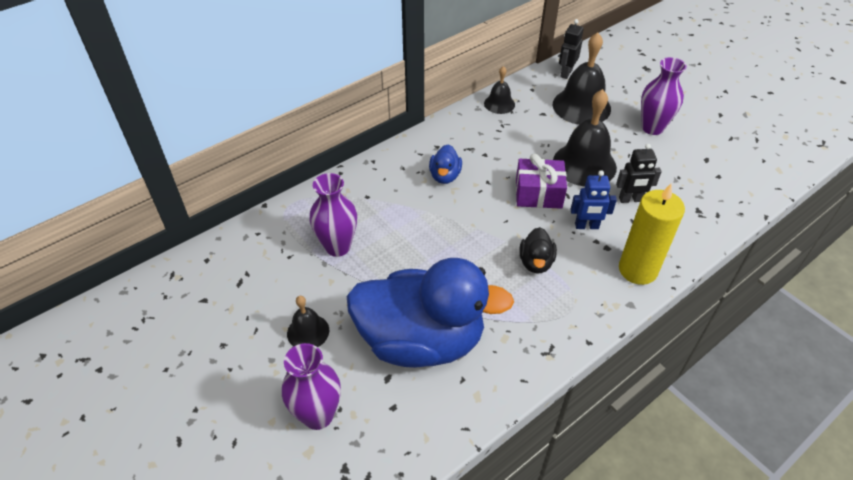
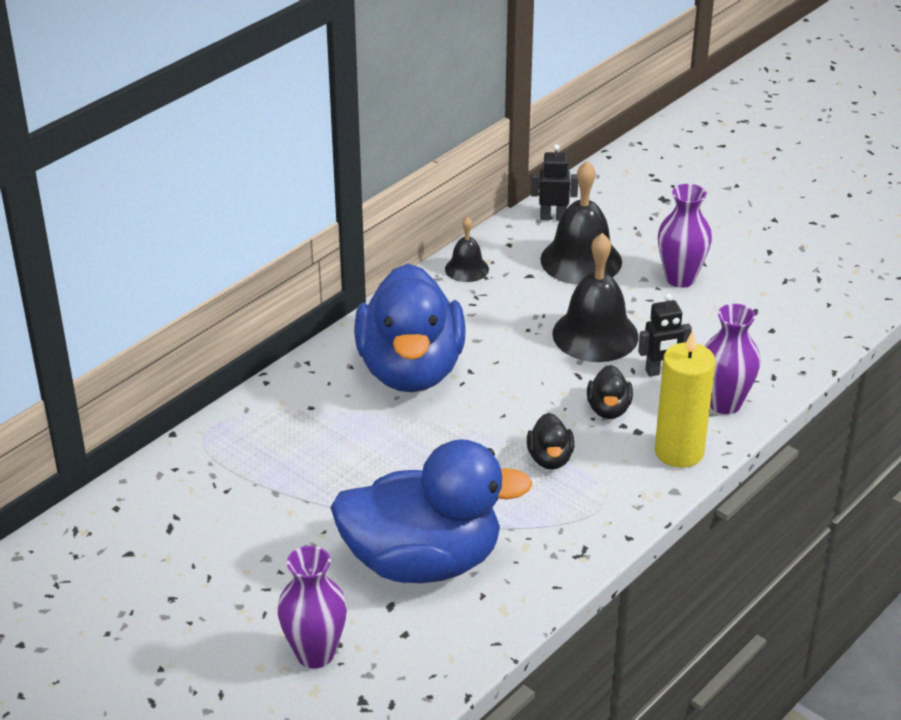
camera: 10 degrees left, 10 degrees down
(308, 332) = (277, 570): black bell -> none
(338, 247) = (288, 471): purple vase -> purple vase (725, 403)
(445, 176) = (411, 370): blue duck -> blue duck, size x2.47
(538, 193) = (540, 377): purple gift -> none
(566, 73) = (553, 217): black robot -> black robot turned 75 degrees clockwise
(586, 226) = (608, 409): blue robot -> black duck

